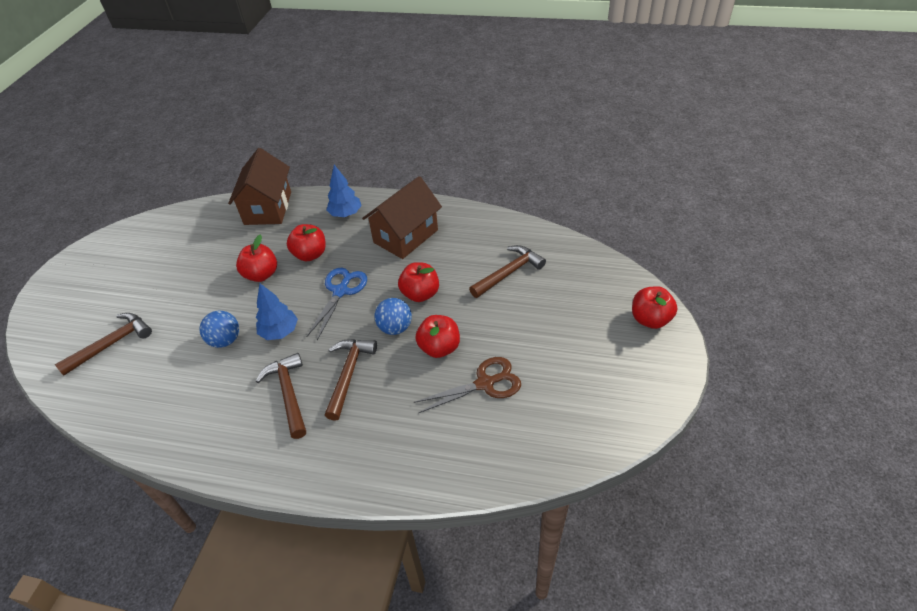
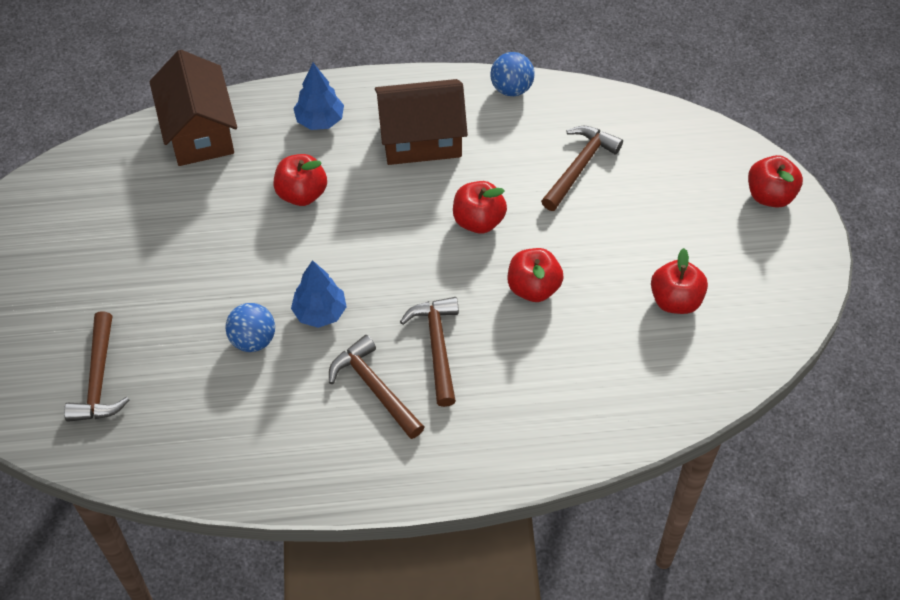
camera: 20 degrees left, 10 degrees up
(112, 344) = (99, 379): brown hammer -> brown hammer turned 150 degrees clockwise
(261, 274) = (249, 237): red apple -> red apple (675, 300)
(341, 291) = (371, 238): blue scissors -> none
(395, 328) = (467, 273): blue ball -> blue ball (511, 88)
(406, 236) = (421, 139): brown house -> brown house turned 60 degrees clockwise
(485, 384) = (606, 320): brown scissors -> none

